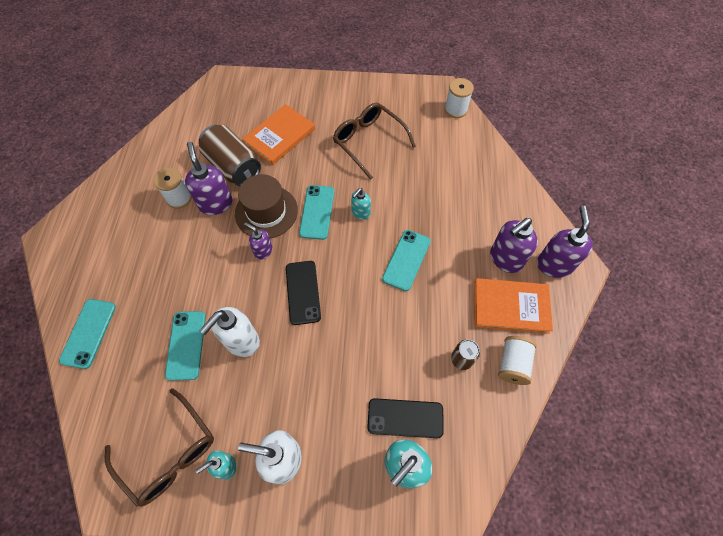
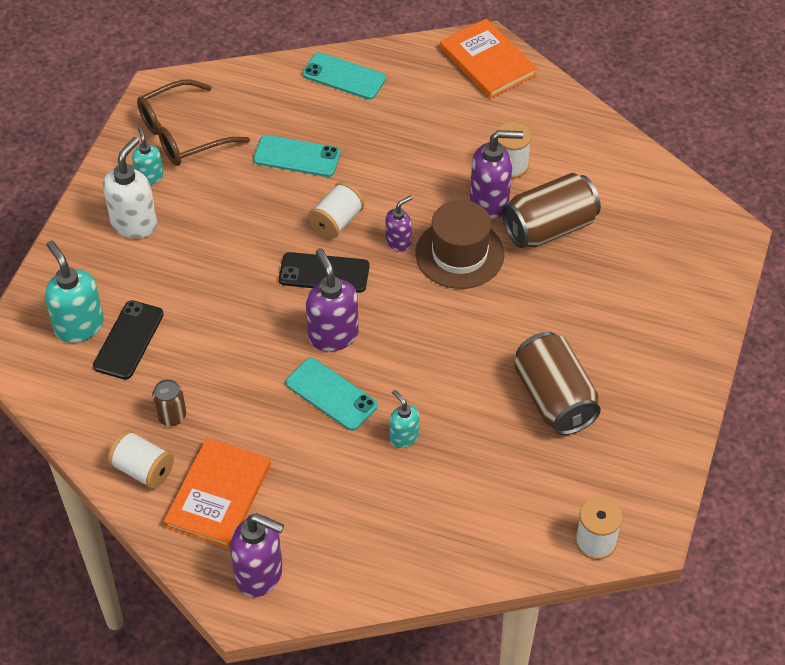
camera: 105 degrees right, 10 degrees down
(241, 341) = (282, 205): white soap dispenser -> none
(251, 296) = (337, 222): none -> white spool
(279, 136) = (594, 289): orange book -> orange book (487, 61)
(317, 212) = (442, 309): turquoise phone -> none
(360, 213) = (425, 359): turquoise soap dispenser -> turquoise soap dispenser (403, 437)
(369, 142) = (554, 399): brown glasses -> brown can
(505, 259) = (291, 514): purple soap dispenser -> purple soap dispenser (333, 335)

